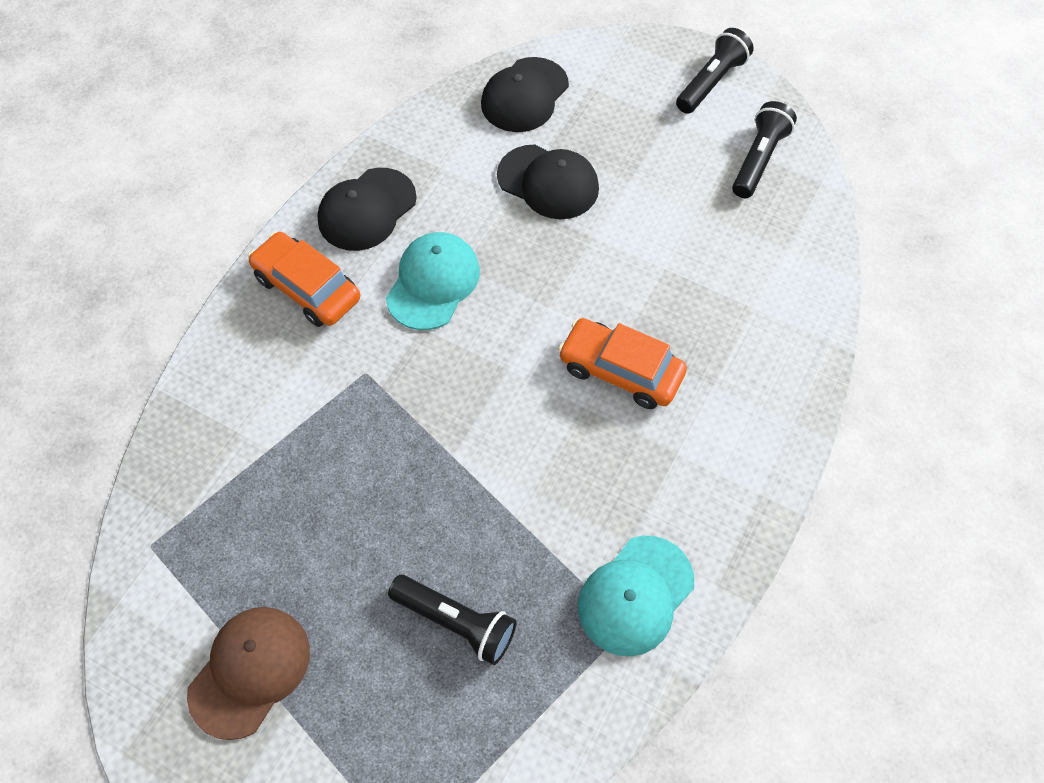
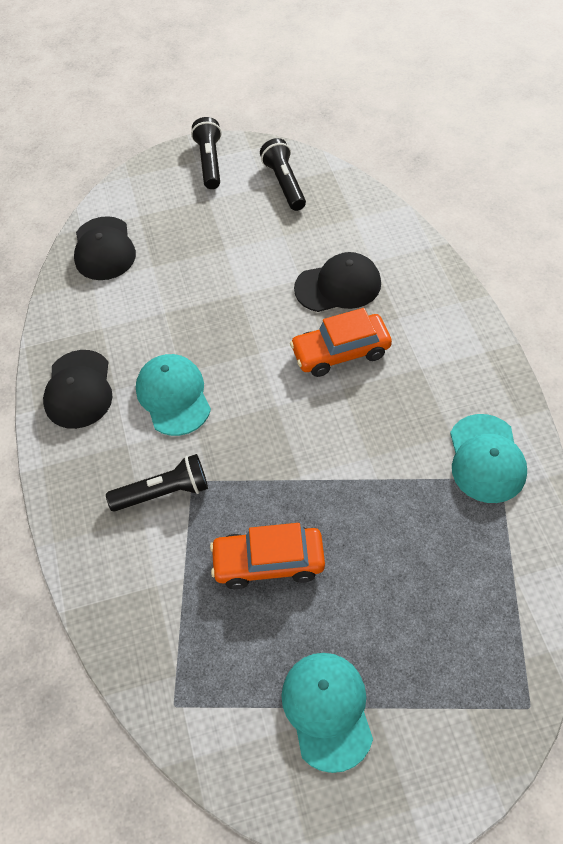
camera: 40 degrees left, 5 degrees down
(250, 671) = (327, 710): brown cap -> turquoise cap
(307, 288) = (94, 466): orange car -> orange car (269, 563)
(456, 622) = (411, 564): black flashlight -> black flashlight (164, 492)
(548, 182) = (177, 286): black cap -> black cap (338, 286)

